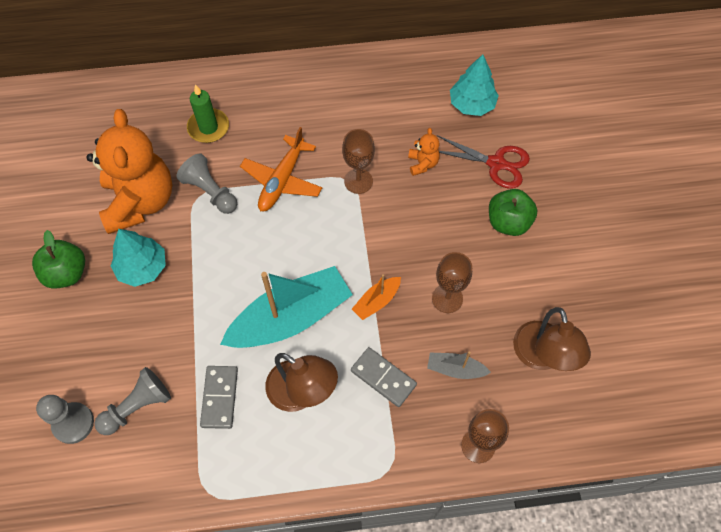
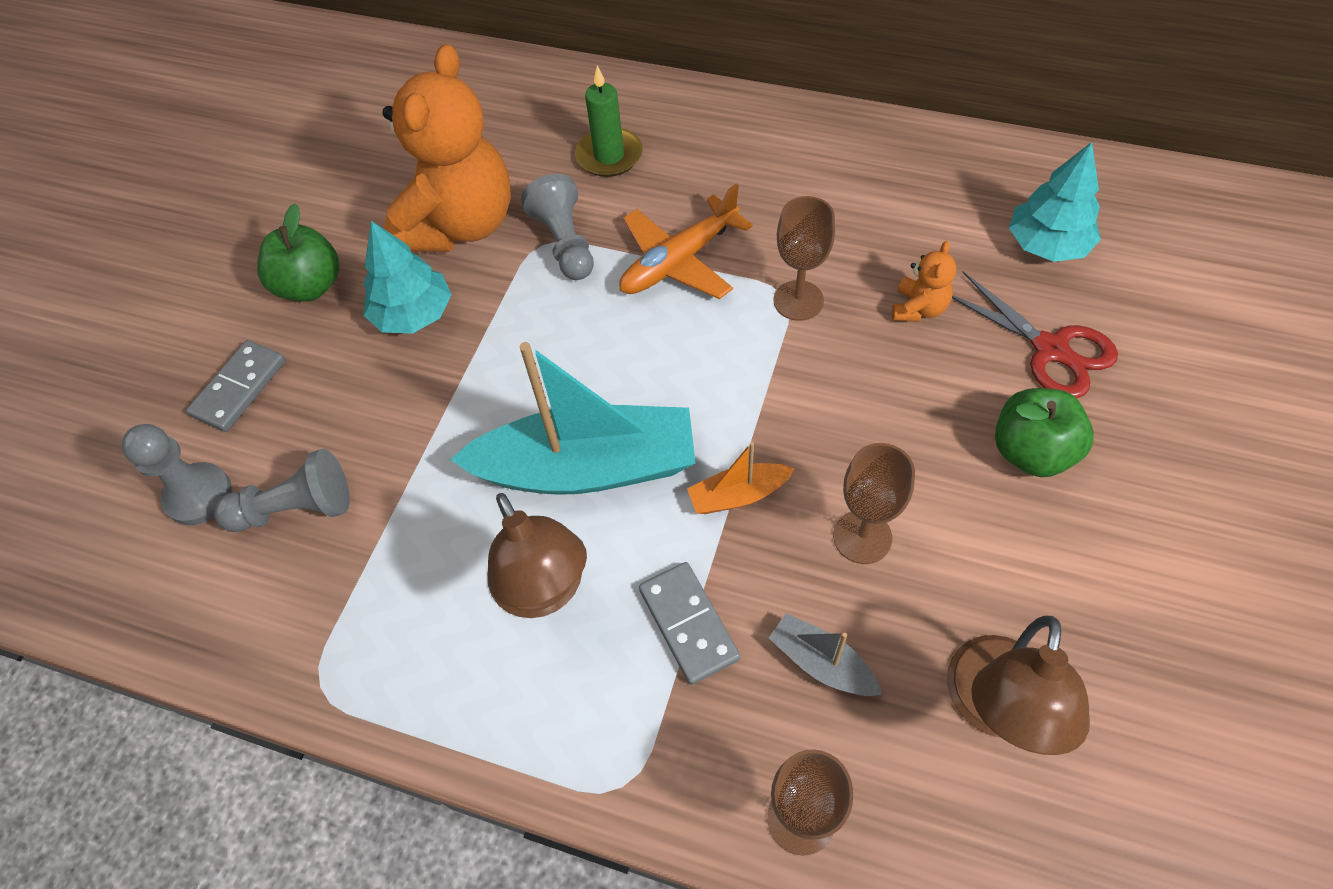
camera: 30 degrees right, 5 degrees down
(219, 397) = (417, 545): grey domino -> grey domino (239, 388)

